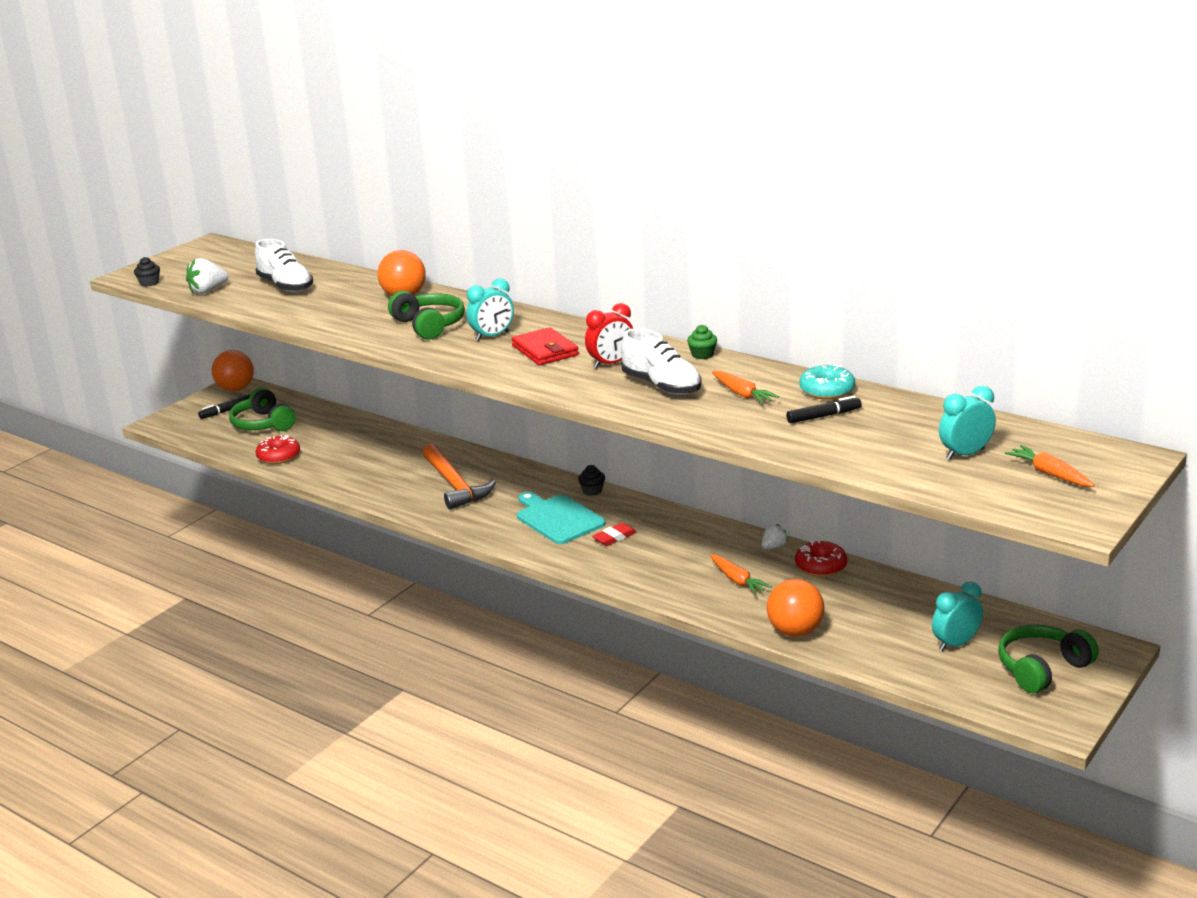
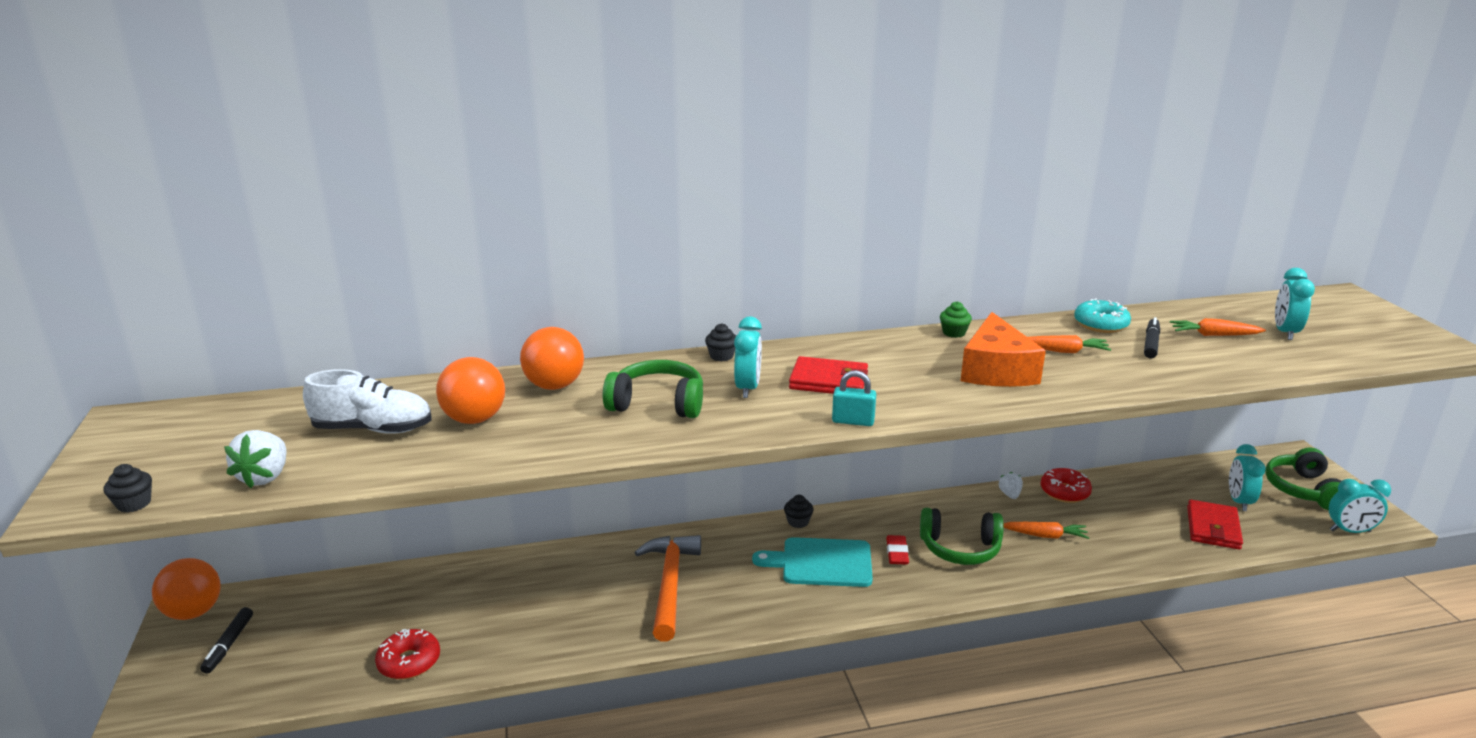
camera: 50 degrees left, 0 degrees up
(263, 424) = (314, 634): green headphones -> green headphones (960, 548)
(454, 485) = (670, 584): orange hammer -> orange hammer turned 105 degrees counterclockwise
(500, 376) = (853, 421): none -> turquoise padlock
(524, 313) = (721, 356): none -> black cupcake
(611, 363) = (910, 369): red clock -> none
(661, 386) = (996, 370): white shoe -> orange cheese
(795, 631) = (1156, 552): orange ball -> orange ball (475, 419)
(883, 644) = (1213, 528): none -> red wallet
(1003, 709) = (1350, 531): none -> turquoise clock
(1049, 474) = (1350, 324): orange carrot -> orange carrot (1213, 335)

